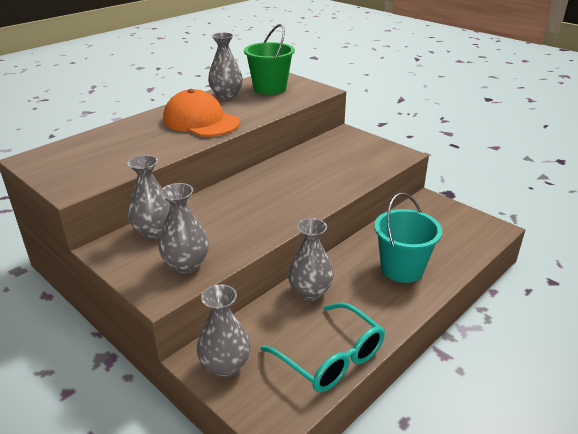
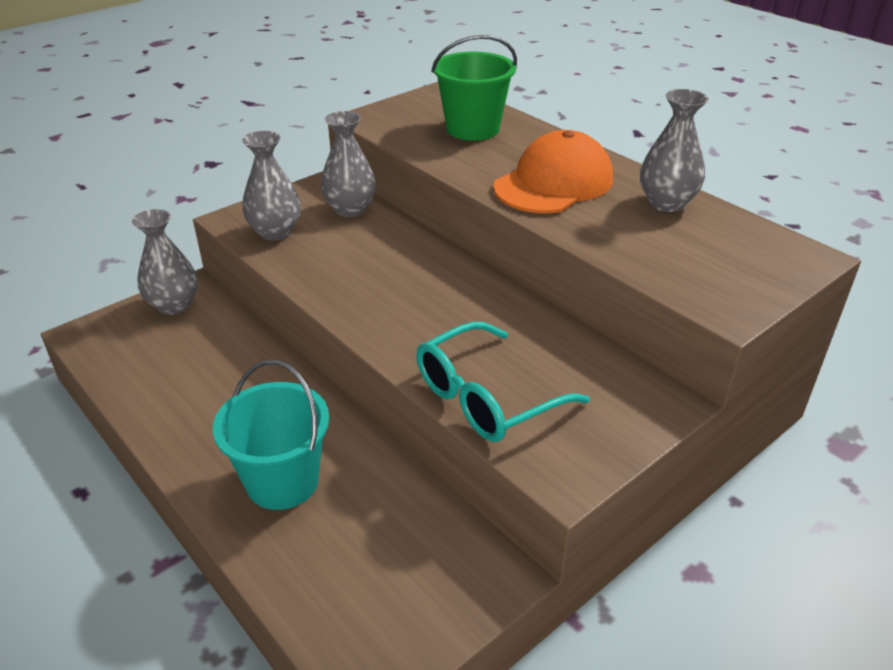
camera: 95 degrees right, 5 degrees up
(270, 88) = (720, 247): green bucket -> green bucket (472, 129)
(310, 292) = (266, 374): grey vase -> none
(331, 358) = (141, 382): turquoise glasses -> turquoise glasses (485, 398)

